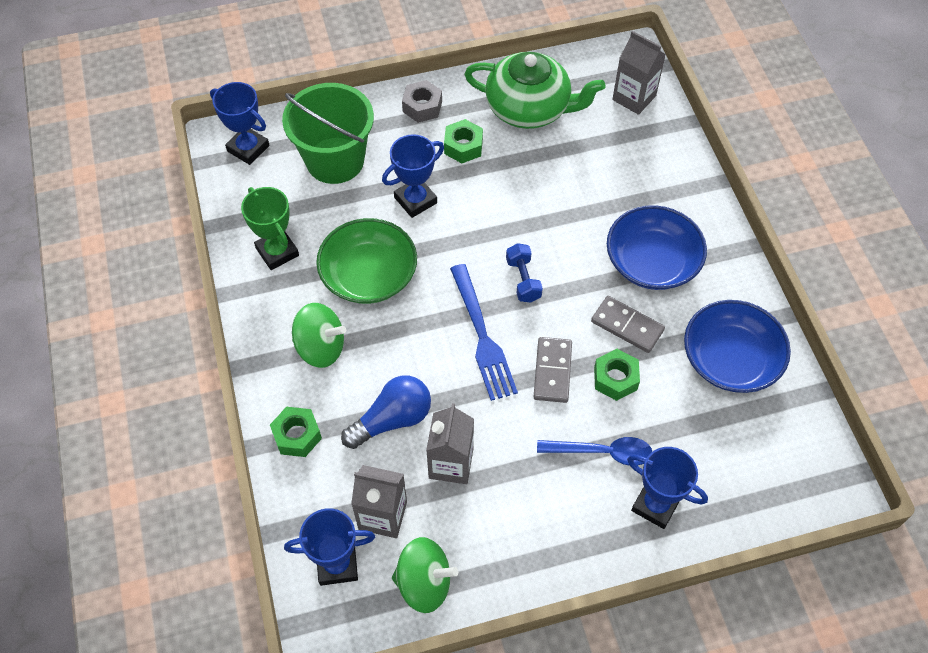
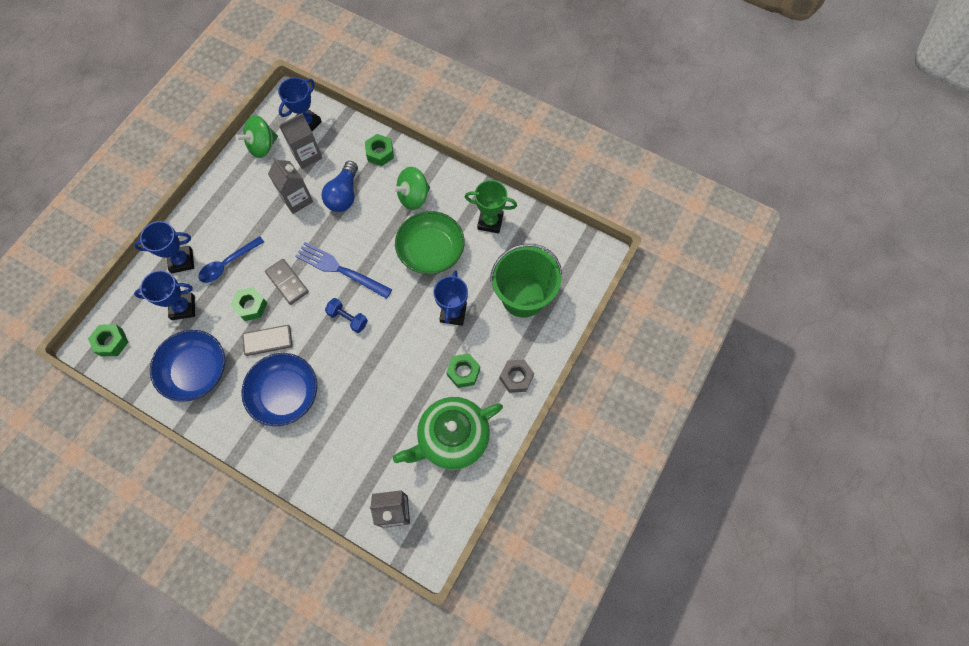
camera: 135 degrees right, 10 degrees up
(248, 148) = (577, 261): blue trophy -> blue trophy (183, 307)
(810, 471) = (111, 342): none -> green nut

